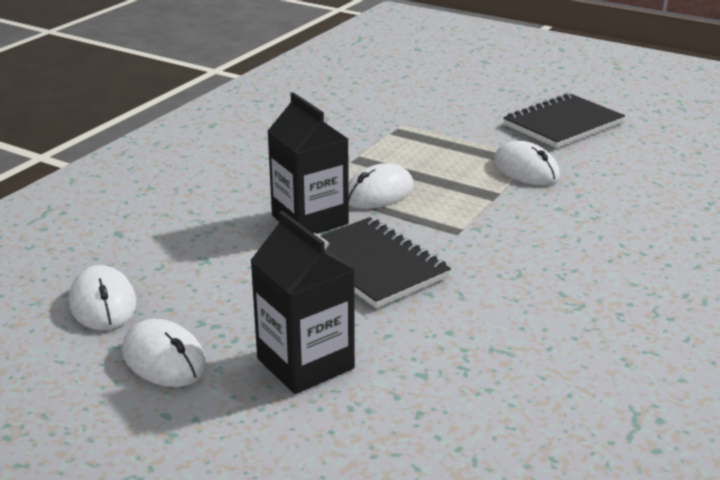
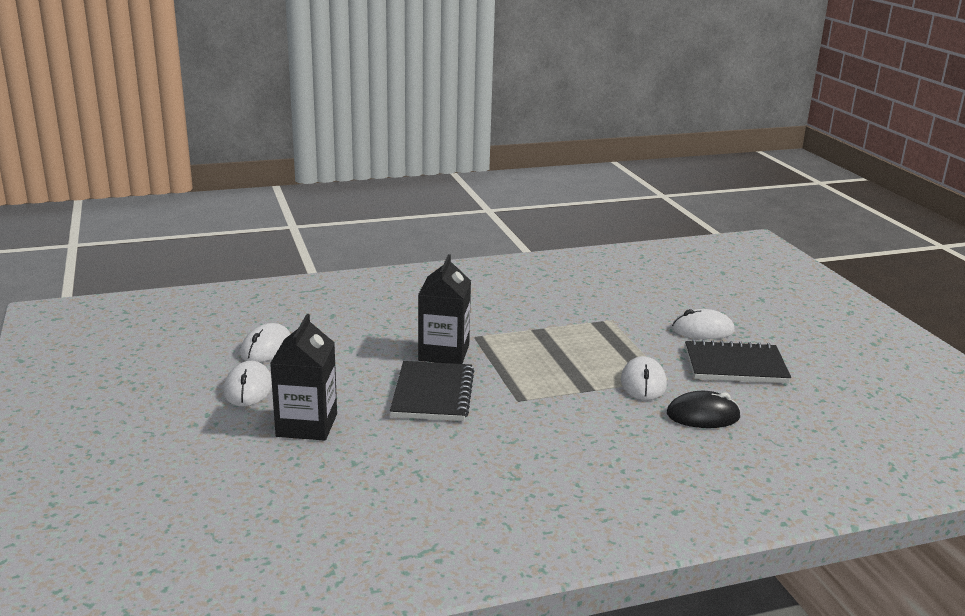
camera: 40 degrees right, 5 degrees down
(378, 193) = (513, 355): white mouse -> white mouse (702, 330)
(614, 176) = (703, 415): none -> black mouse

